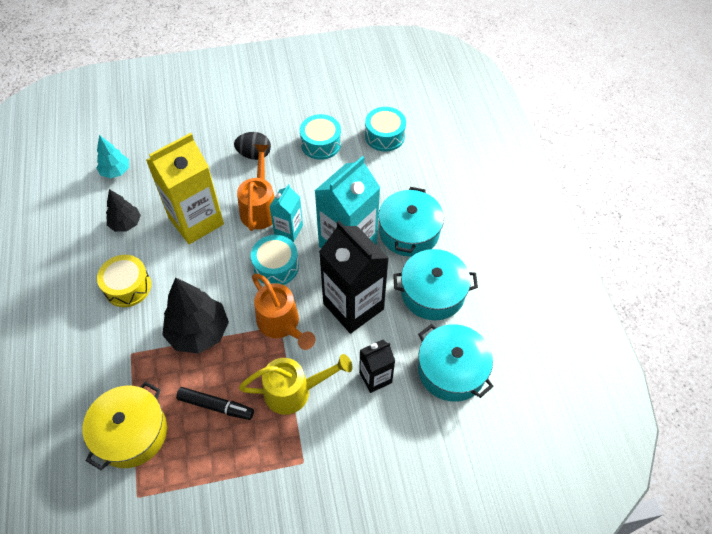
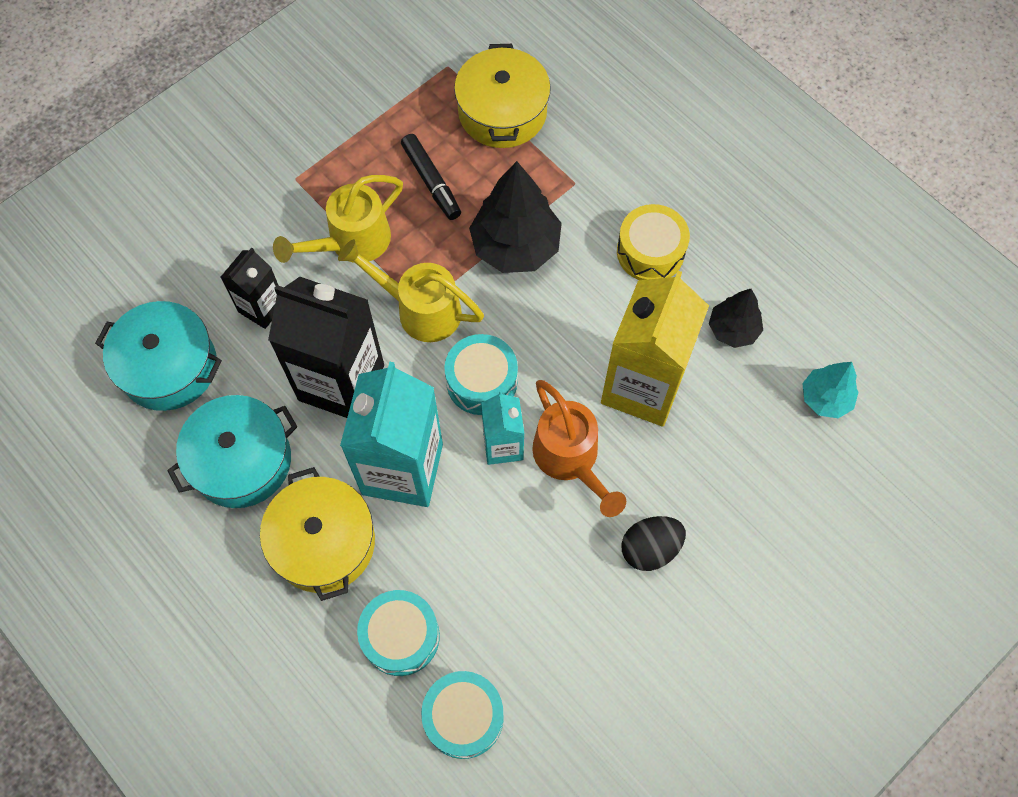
camera: 150 degrees right, 10 degrees up
(216, 406) = (431, 181): black marker -> black marker turned 105 degrees counterclockwise
(281, 324) = (420, 309): orange watering can -> yellow watering can
(321, 144) = (560, 634): turquoise drum -> turquoise drum (400, 636)
(409, 232) = (323, 542): turquoise pot -> yellow pot

